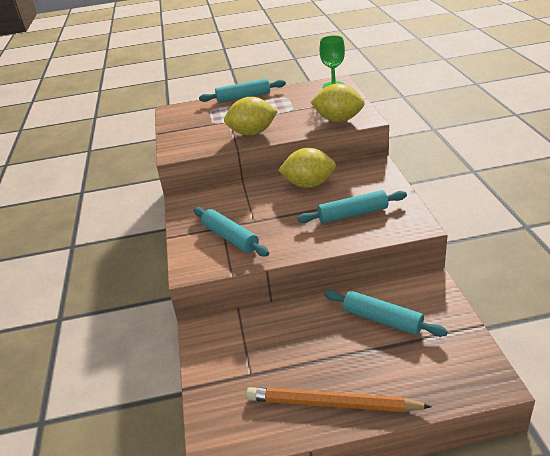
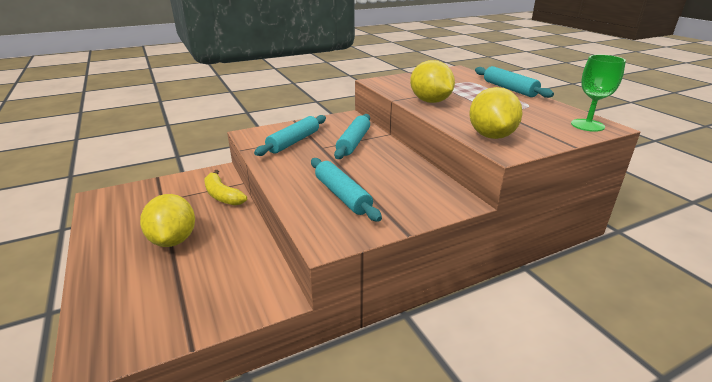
camera: 70 degrees right, 5 degrees down
(260, 323) = (222, 195): none -> yellow banana
(309, 184) = (395, 165): yellow lemon -> yellow lemon (173, 240)
(332, 404) = (112, 244): orange pencil -> none
(382, 319) = (215, 263): turquoise rolling pin -> turquoise rolling pin (353, 142)

